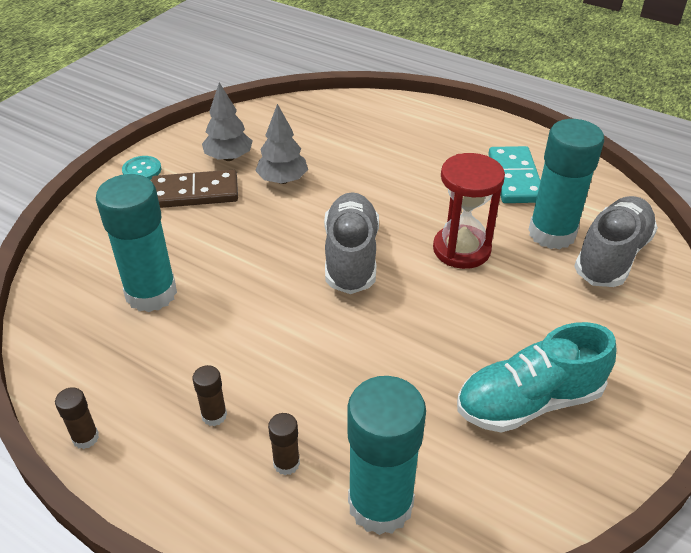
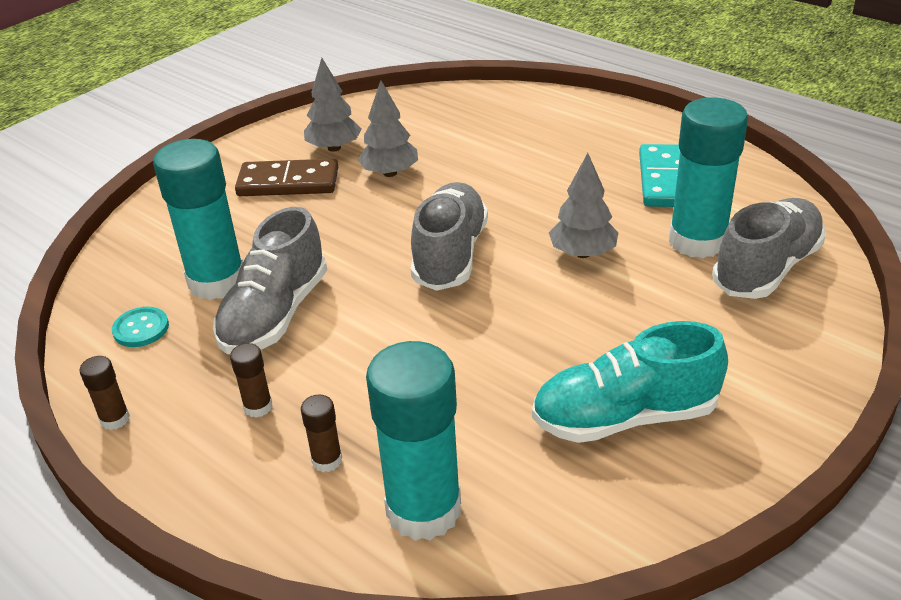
camera: 10 degrees right, 5 degrees down
(142, 170) = (235, 158): turquoise button -> turquoise button (141, 329)
(210, 323) = (275, 314): none -> grey shoe
(461, 249) = (582, 253): red hourglass -> grey tree

